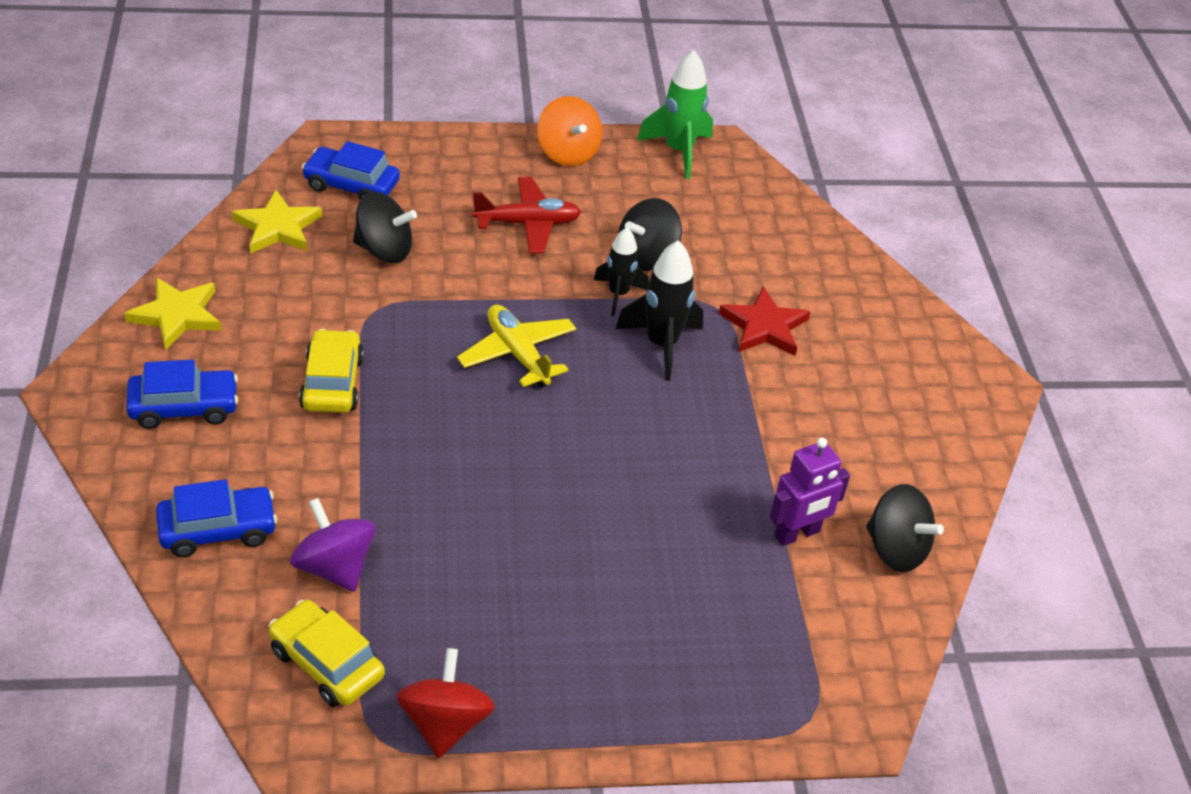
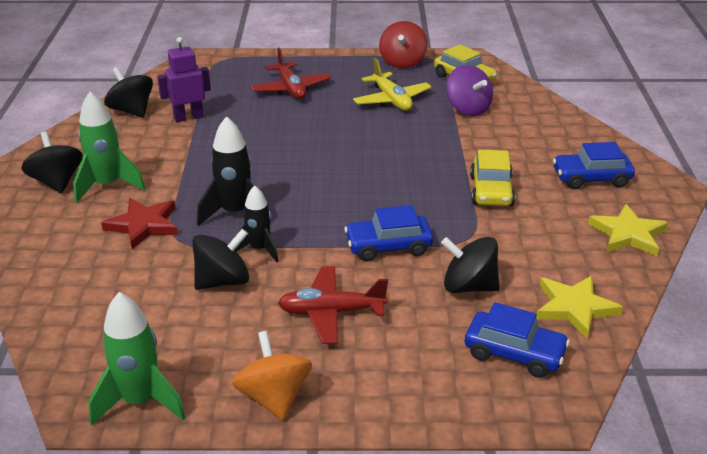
camera: 170 degrees left, 10 degrees down
(218, 530) = (541, 123): blue car -> blue car (388, 246)
(517, 354) = (352, 208): yellow plane -> yellow plane (391, 100)
(650, 620) = (291, 89): none -> red plane
(842, 388) = (107, 186): none -> green rocket
(910, 393) = (57, 182): none -> black spinning top

